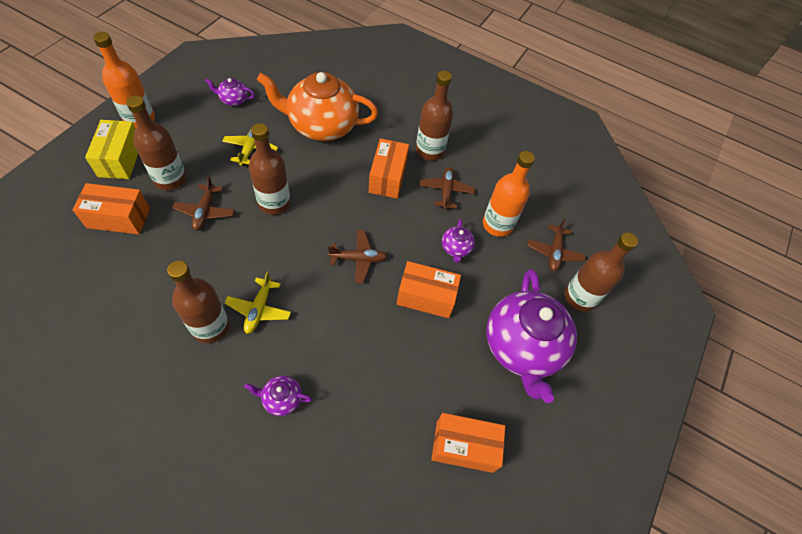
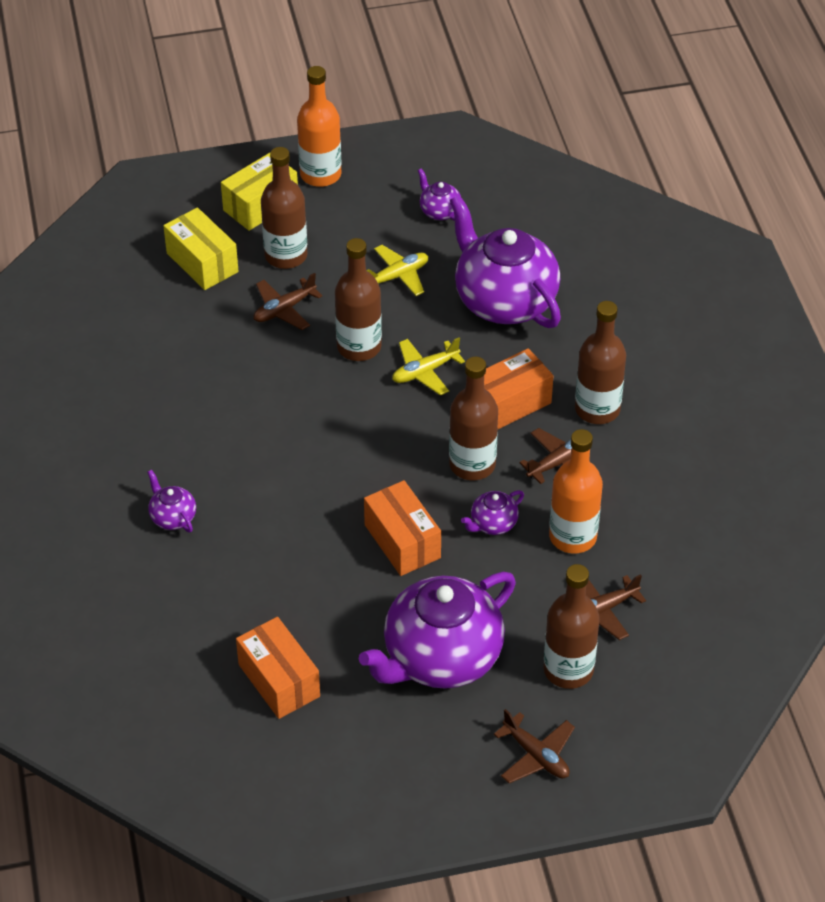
camera: 55 degrees right, 10 degrees down
(118, 218) = (202, 262): orange box -> yellow box
(210, 327) = (179, 415): brown bottle -> brown bottle (472, 464)
(259, 309) = (235, 432): yellow plane -> yellow plane (425, 372)
(322, 126) = (504, 301): orange teapot -> purple teapot
(358, 259) = (378, 458): brown plane -> brown plane (536, 755)

